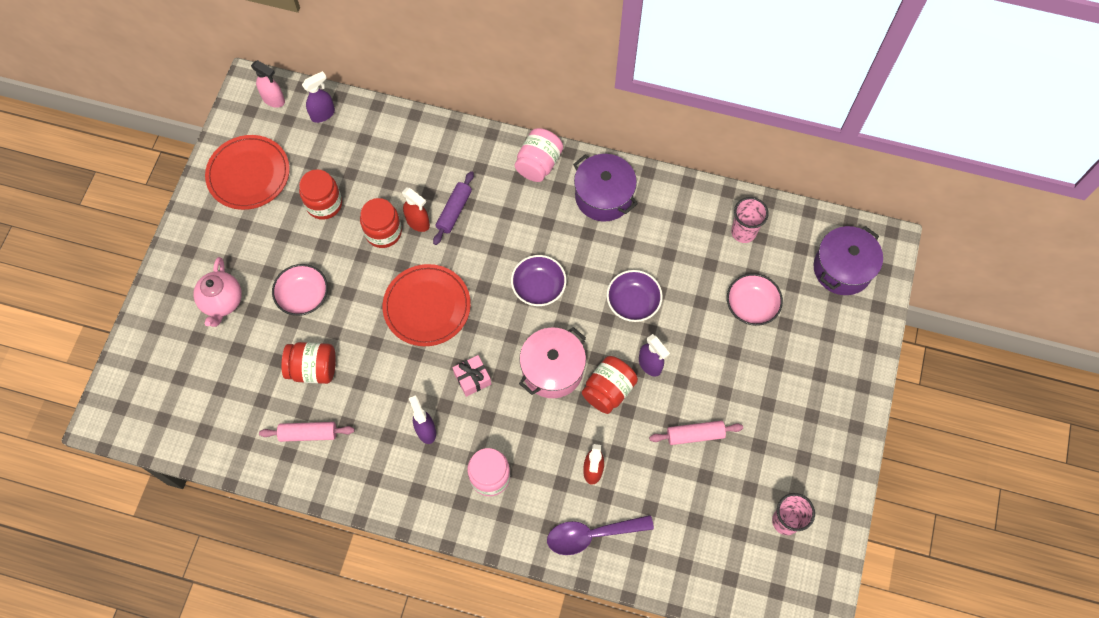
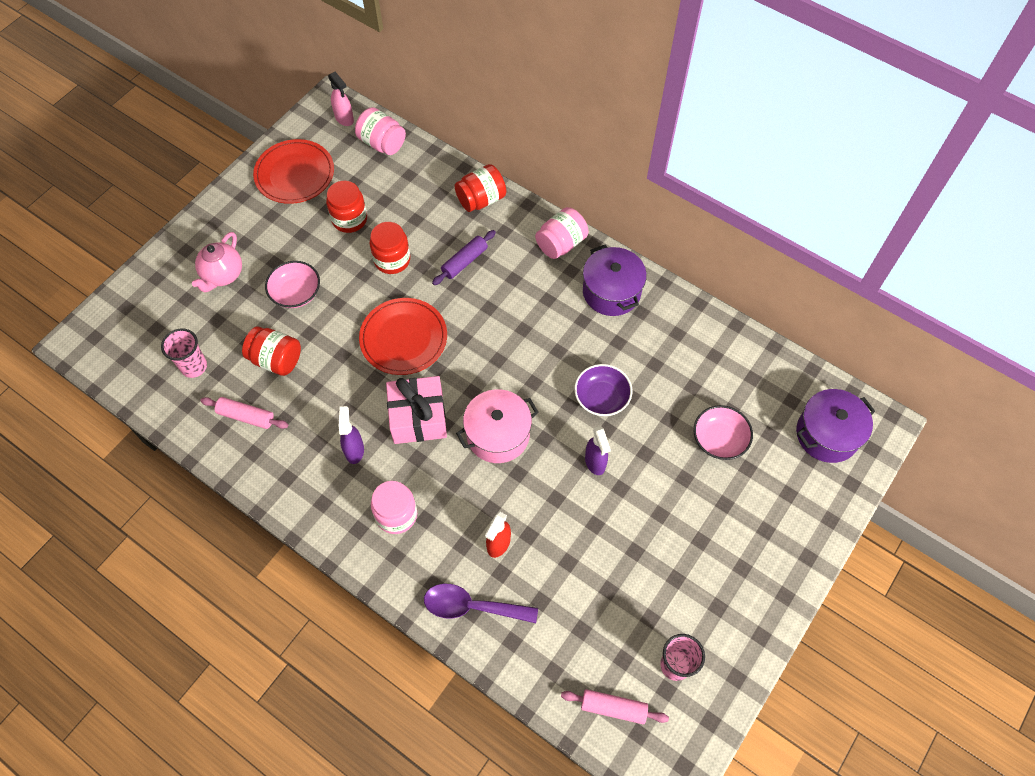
camera: 20 degrees right, 5 degrees down
(323, 114) = (382, 143): purple spray bottle -> pink jar
(418, 222) = (427, 261): red spray bottle -> none
(472, 379) = (418, 418): pink gift -> pink gift, size x1.81
(538, 287) = (515, 354): purple bowl -> none
(608, 390) = (544, 473): red jar -> red jar (481, 199)
(695, 435) = (614, 545): pink rolling pin -> pink rolling pin (613, 708)
(743, 232) = (737, 367): pink cup -> pink cup (194, 366)

